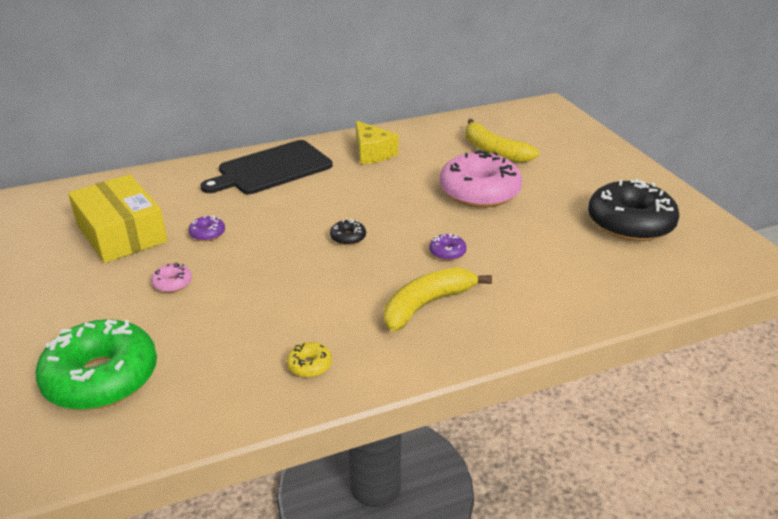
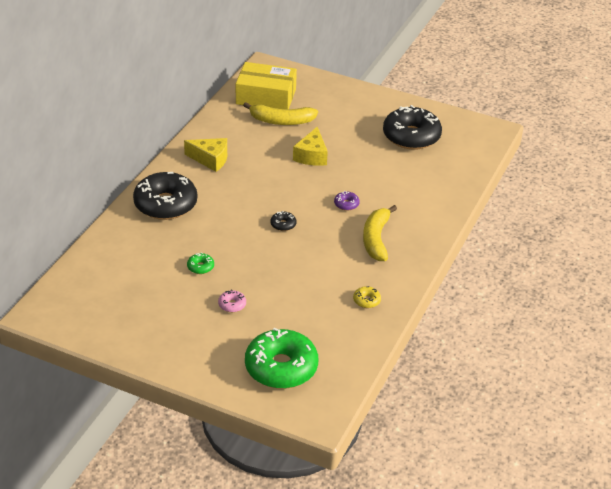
camera: 45 degrees left, 5 degrees up
(121, 233) = (148, 296): yellow box -> yellow box (266, 96)
(207, 233) = (200, 267): purple donut -> green donut
(271, 169) = (165, 204): black cutting board -> black donut
(479, 192) = (311, 156): pink donut -> yellow cheese

